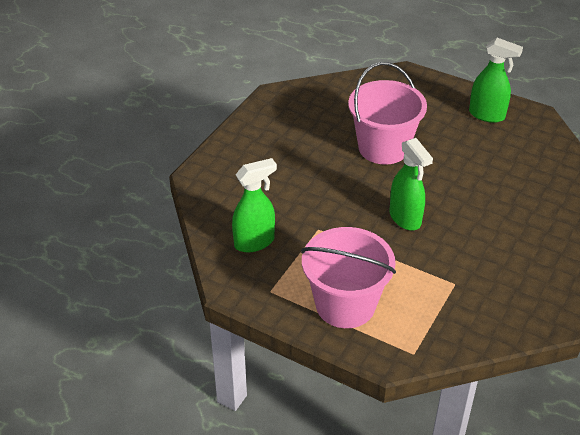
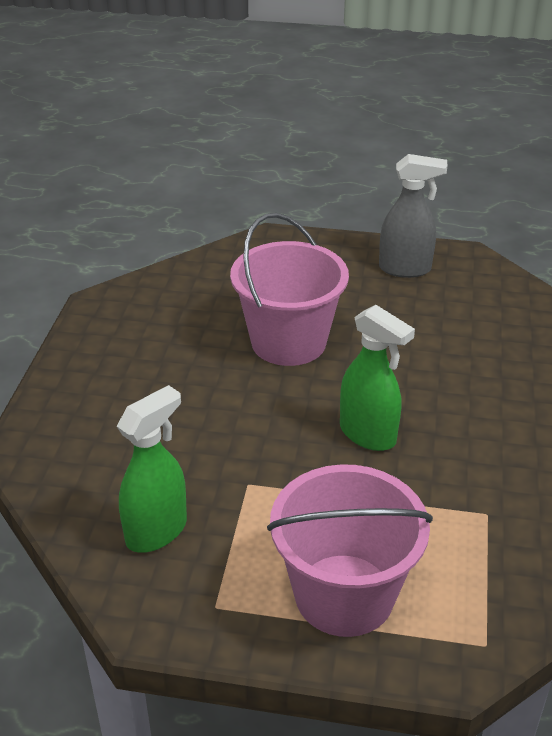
camera: 20 degrees left, 5 degrees down
(487, 115) = (405, 269): green spray bottle -> grey spray bottle

